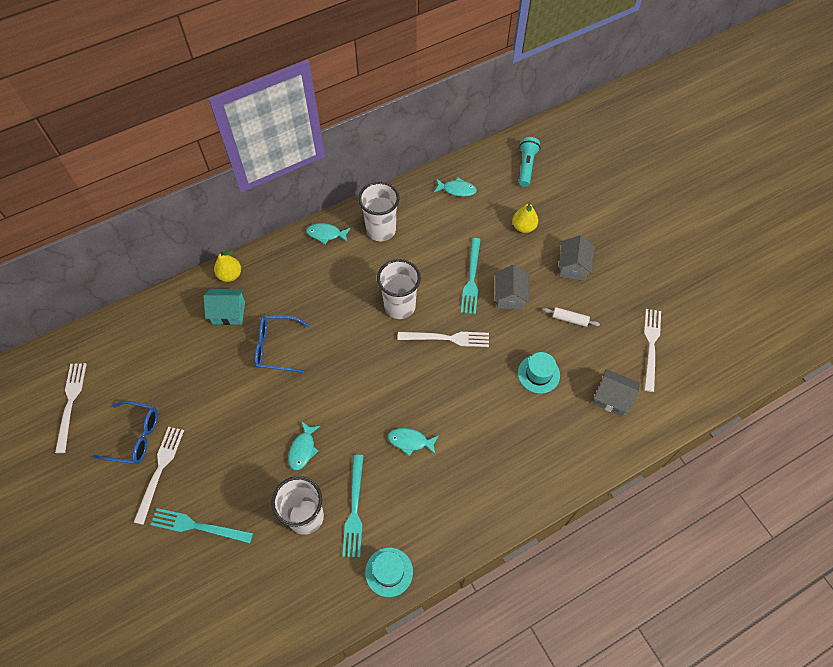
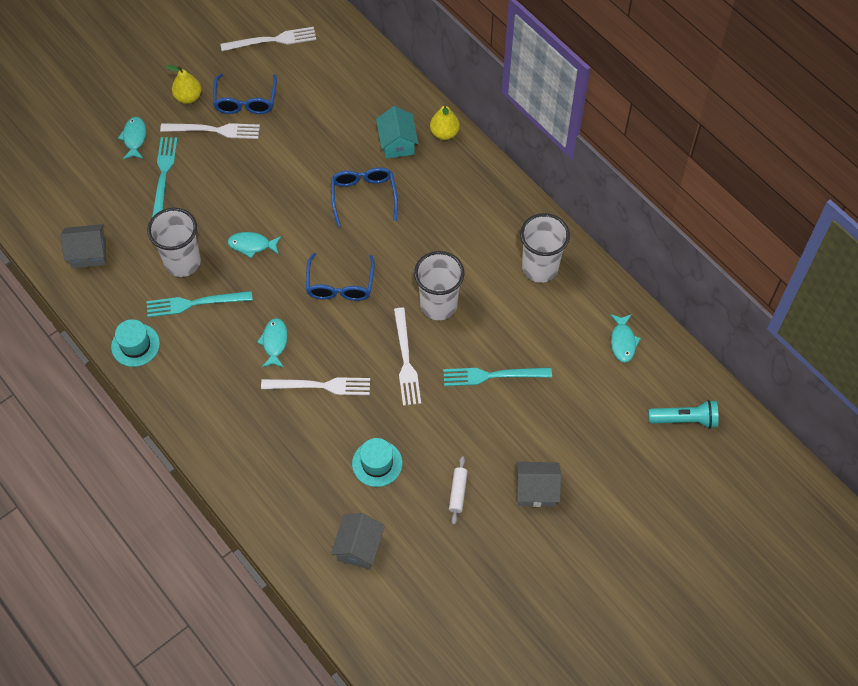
camera: 80 degrees right, 0 degrees up
(326, 234) = (520, 213): turquoise fish -> turquoise fish (134, 138)
(363, 379) = (340, 285): none -> blue glasses
(510, 296) = (477, 421): grey house -> grey house (89, 253)
(523, 227) = (584, 426): yellow pear -> yellow pear (188, 97)
(651, 346) = (438, 591): white fork -> white fork (320, 386)

